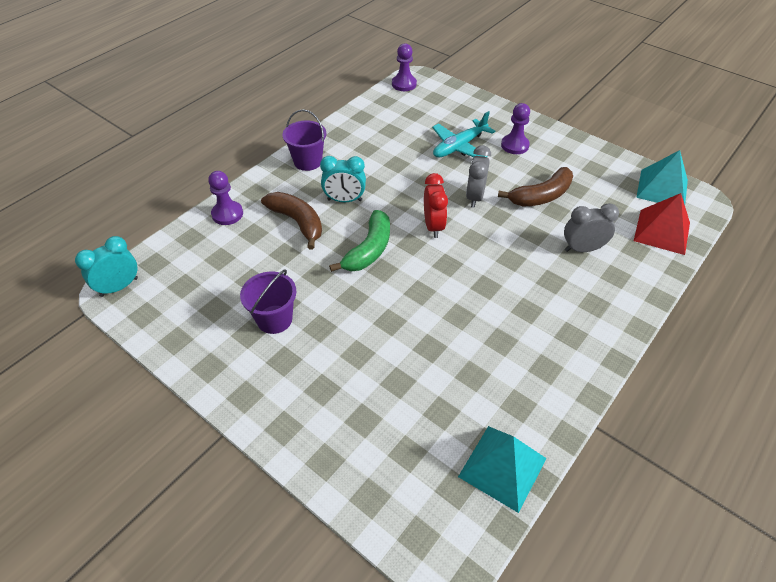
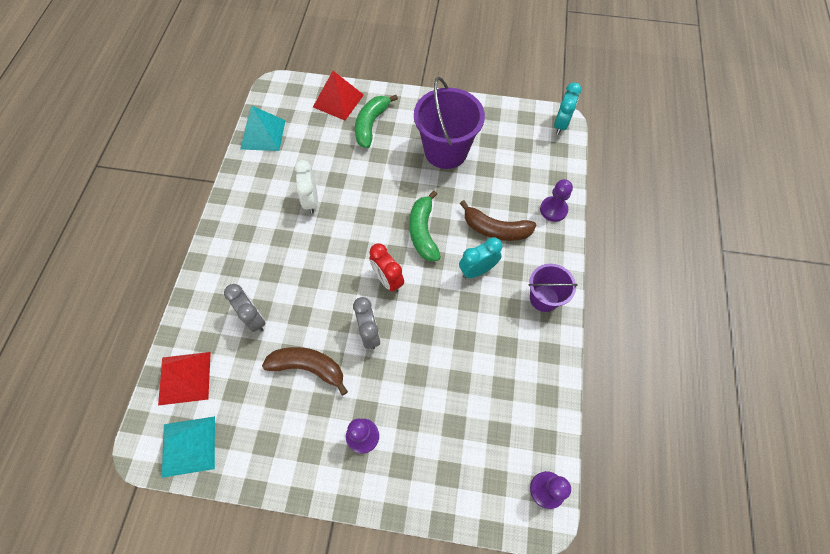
camera: 150 degrees right, 15 degrees up
(274, 319) = (446, 151): purple bucket -> purple bucket, size x1.71
(338, 402) = (371, 125): none -> green banana
(359, 470) = (338, 101): none -> red pyramid
(459, 146) = (419, 400): turquoise plane -> none
(474, 335) = (311, 201): none -> white clock
(541, 196) = (308, 367): brown banana -> brown banana turned 75 degrees clockwise
(582, 249) = (254, 318): grey clock -> grey clock turned 90 degrees counterclockwise

